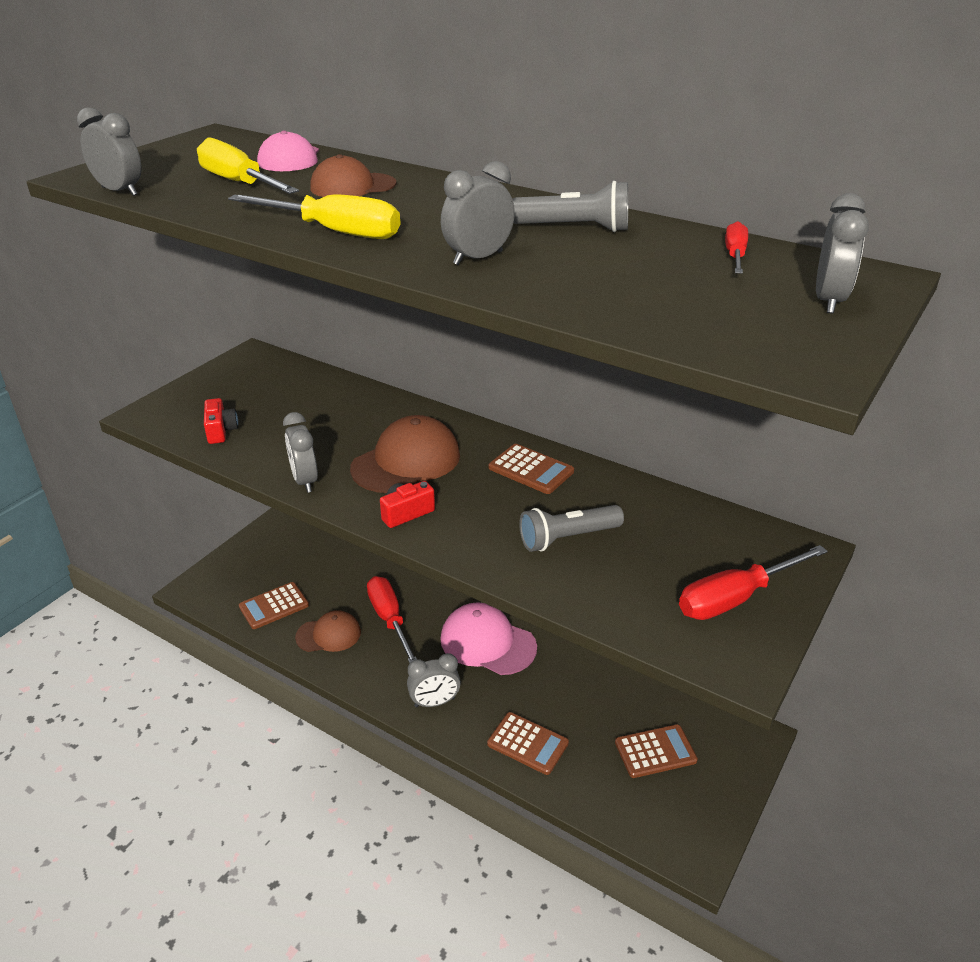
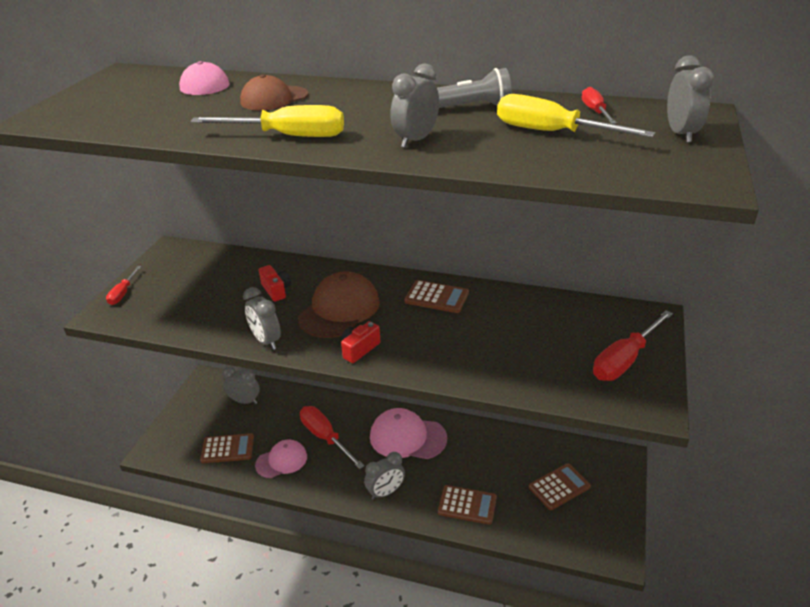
camera: 15 degrees left, 0 degrees up
(119, 191) = (78, 128): grey clock -> grey clock (244, 401)
(177, 395) = (123, 293): none -> red screwdriver
(221, 431) = (175, 315): red camera -> red camera (276, 290)
(239, 183) = (178, 108): yellow screwdriver -> yellow screwdriver (551, 132)
(274, 606) = (227, 449): brown calculator -> brown calculator turned 135 degrees counterclockwise
(328, 635) = (281, 461): brown cap -> pink cap
(567, 538) = (488, 342): grey flashlight -> none

